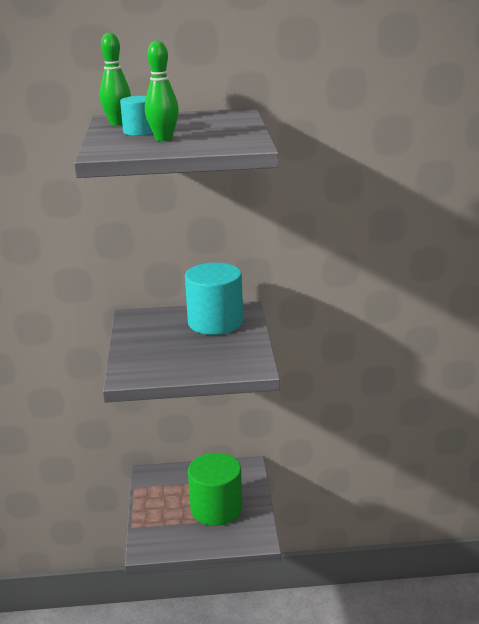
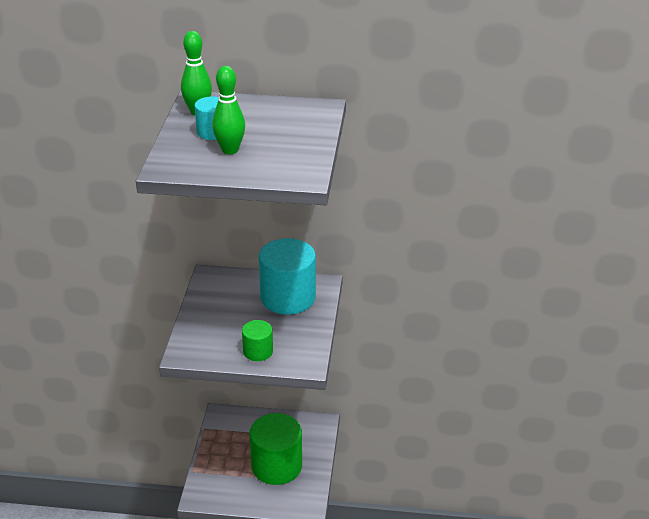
camera: 10 degrees right, 10 degrees up
(202, 365) = (258, 351): none -> green cylinder

